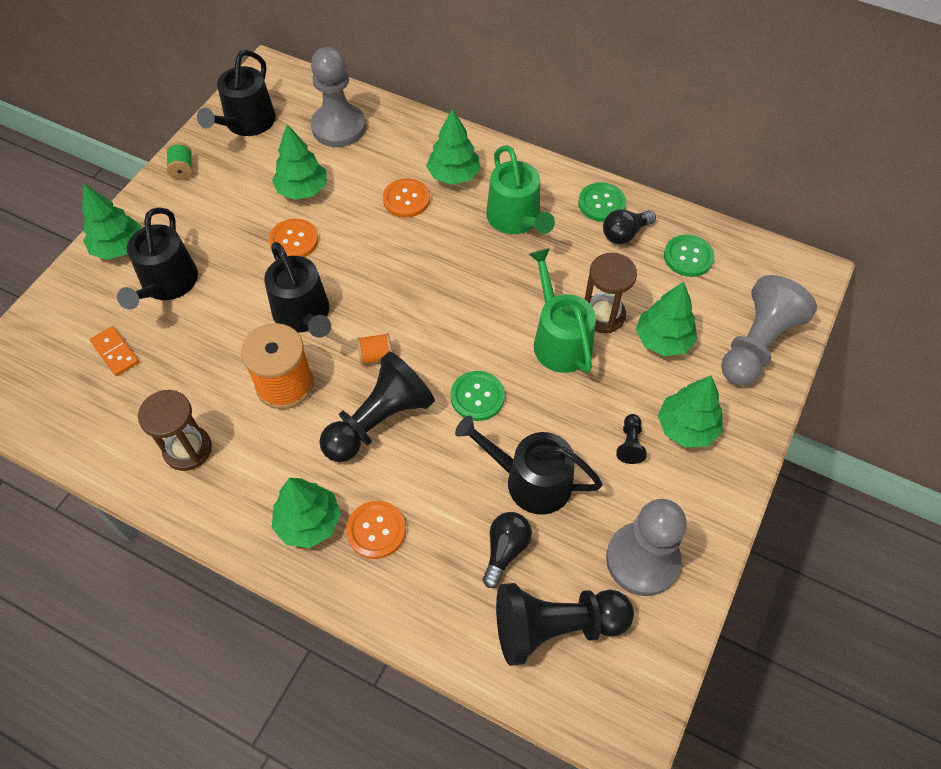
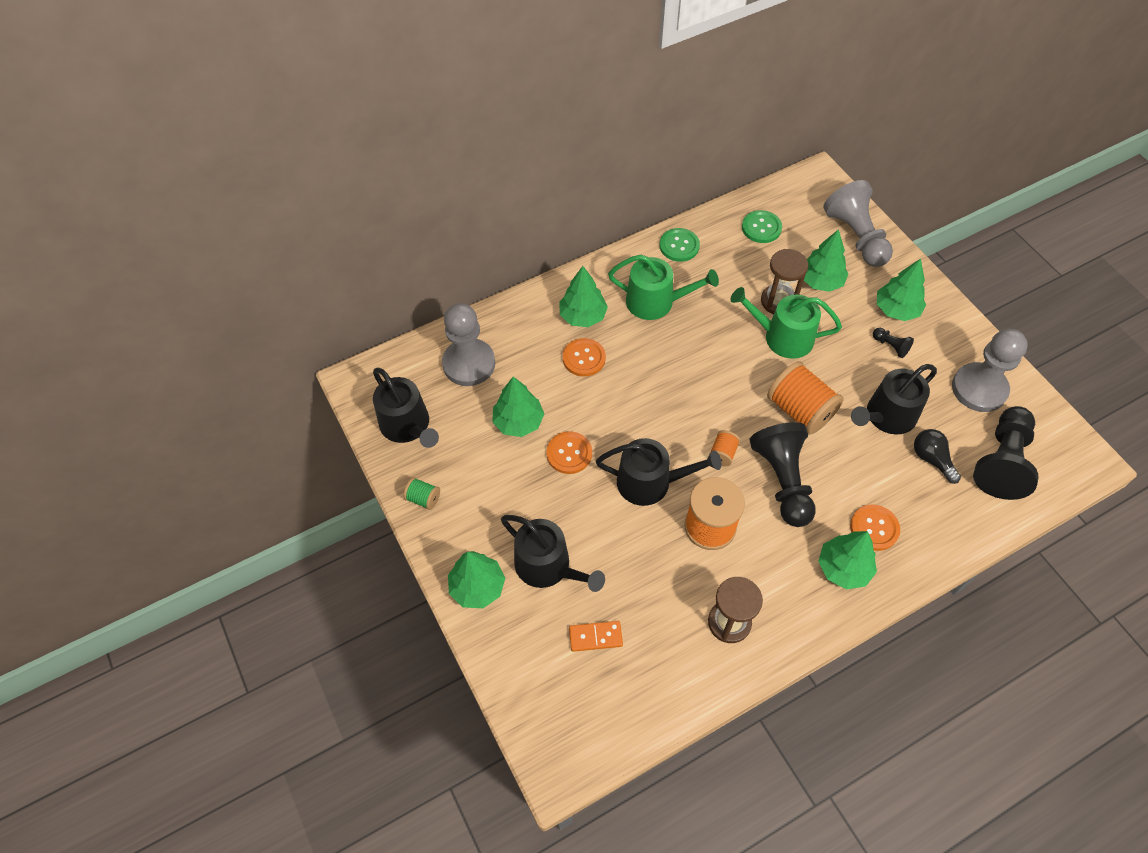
camera: 55 degrees left, 0 degrees up
(477, 397) = (800, 410): green button -> orange spool
(625, 234) = (716, 249): black light bulb -> none

